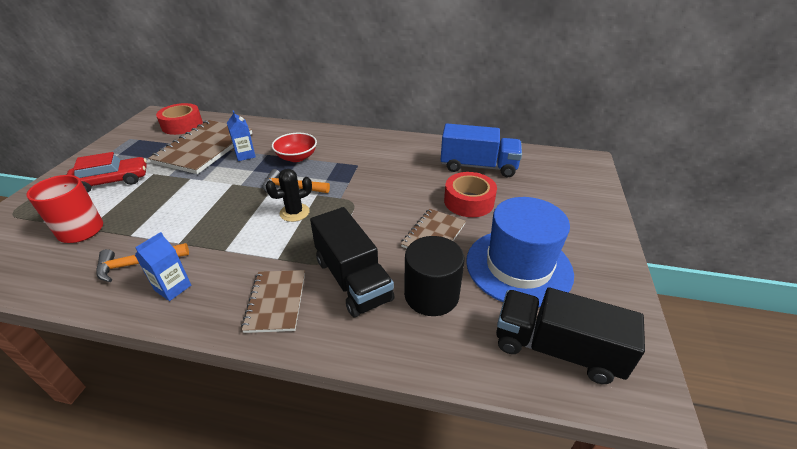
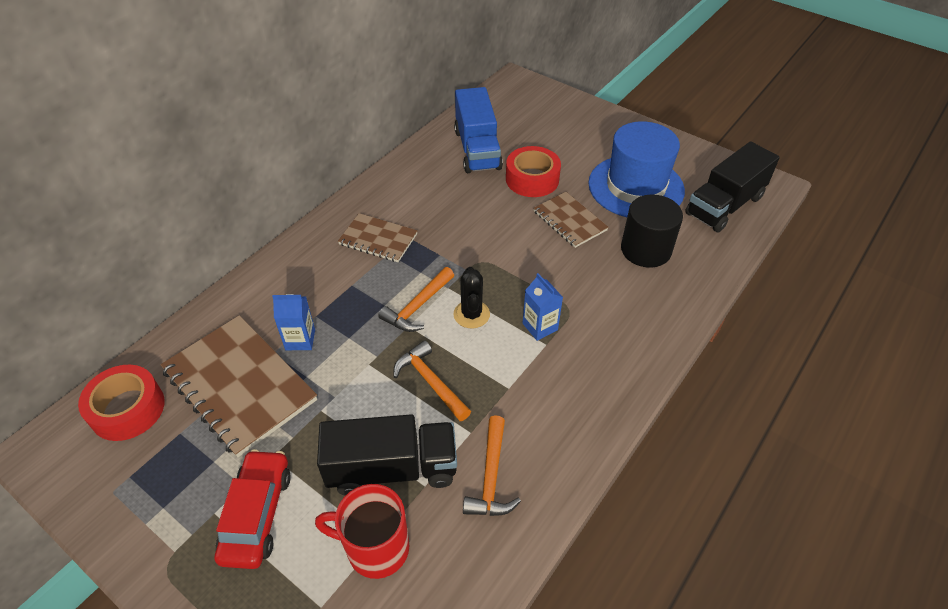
camera: 65 degrees left, 10 degrees up
(173, 288) = (551, 442): blue carton -> blue carton (540, 326)
(223, 212) = (430, 382): none -> orange hammer
(276, 301) = (609, 357): brown notebook -> brown notebook (378, 239)
(296, 157) = (348, 287): red bowl -> none
(352, 279) = (604, 294): black truck -> black truck (392, 468)
(478, 166) = (477, 149): blue truck -> blue truck turned 135 degrees clockwise

